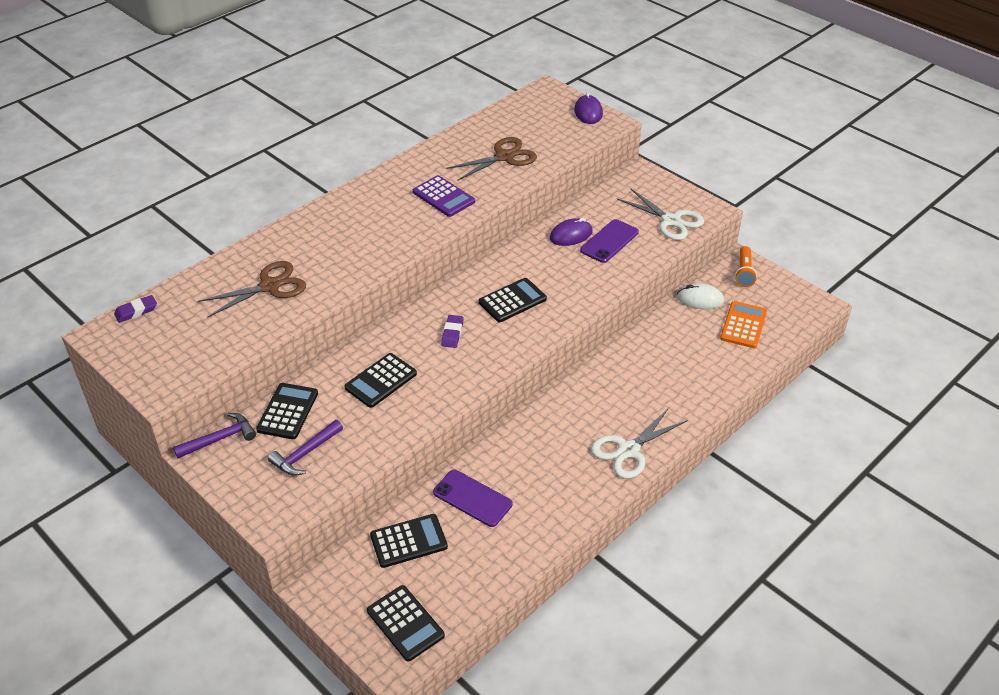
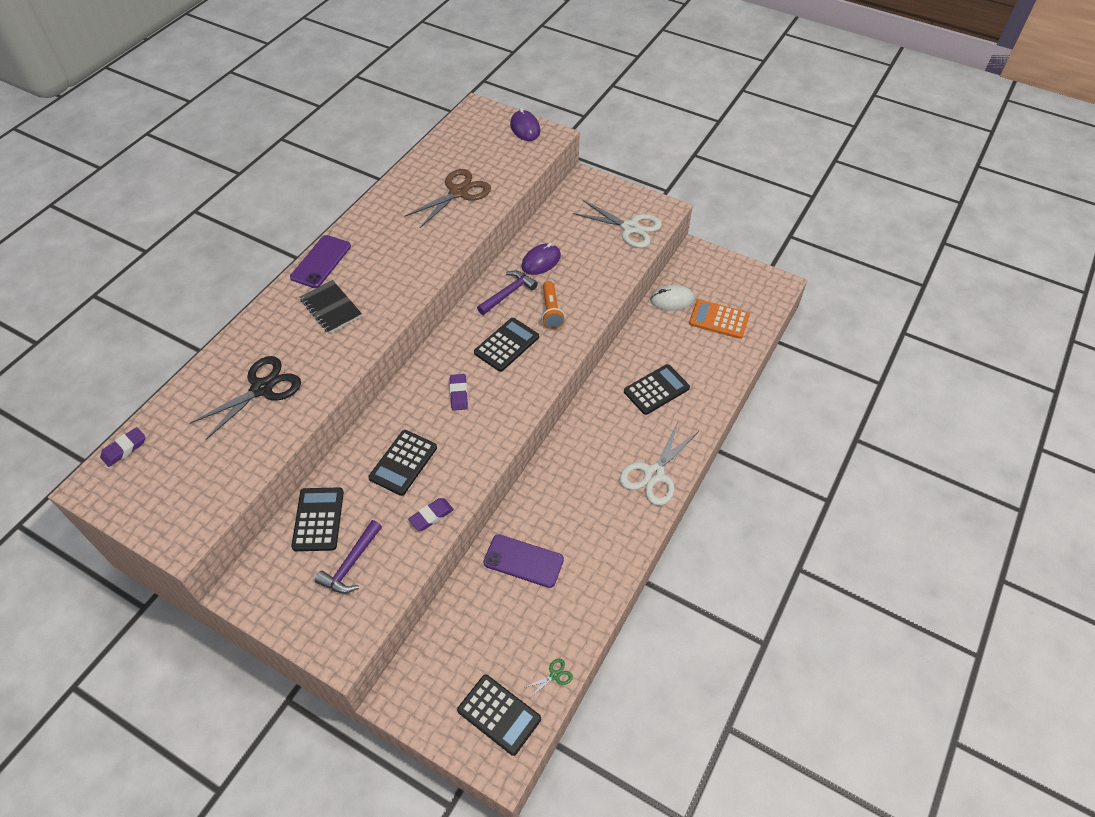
camera: 15 degrees left, 10 degrees up
(220, 439) = (256, 567): purple hammer -> purple hammer (508, 293)
(269, 286) = (262, 388): brown scissors -> black scissors
(353, 233) = (331, 308): none -> black notebook
(392, 430) = (431, 516): none -> purple eraser
(408, 541) = (475, 623): black calculator -> black calculator (656, 390)
(443, 197) = (411, 249): purple calculator -> none
(470, 603) = (555, 675): none -> green scissors
(609, 241) = (579, 261): purple phone -> purple phone (321, 262)
(743, 325) = (719, 319): orange calculator -> orange calculator turned 75 degrees counterclockwise
(744, 272) = (703, 264): orange flashlight -> orange flashlight (551, 311)

